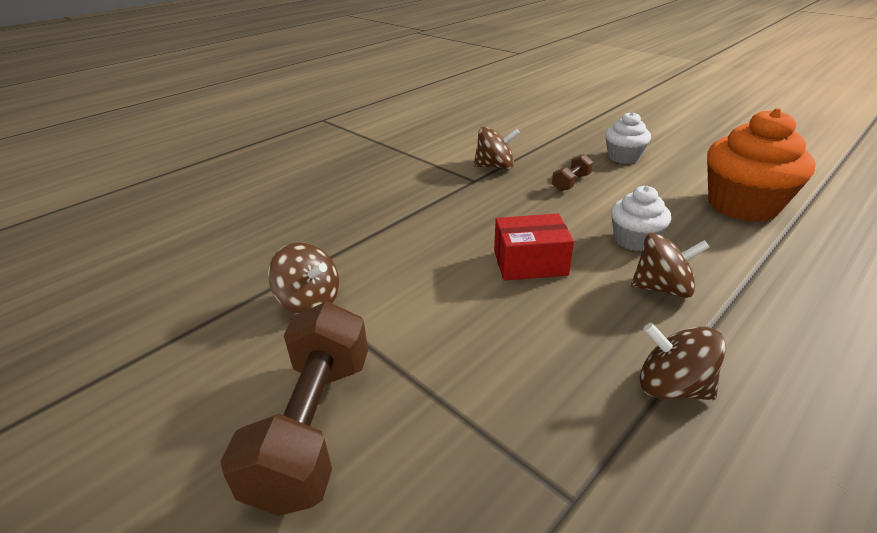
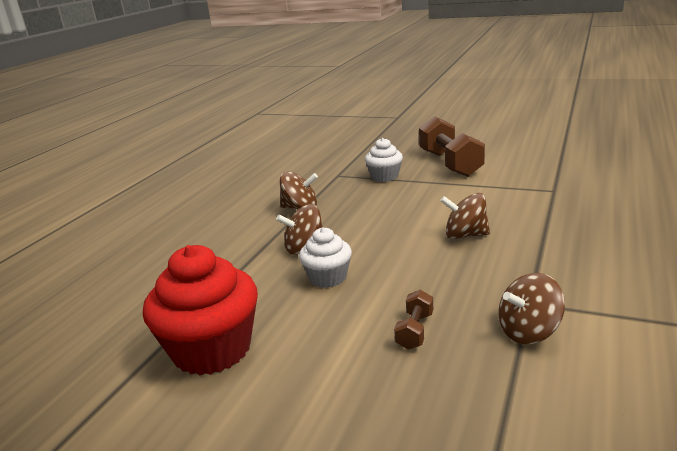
camera: 160 degrees right, 10 degrees down
(309, 301) = (520, 188): brown spinning top -> brown spinning top (465, 235)
(530, 263) = (404, 239): red box -> none
(623, 157) = (362, 409): white cupcake -> white cupcake (384, 177)
(742, 205) = (212, 349): orange cupcake -> red cupcake

